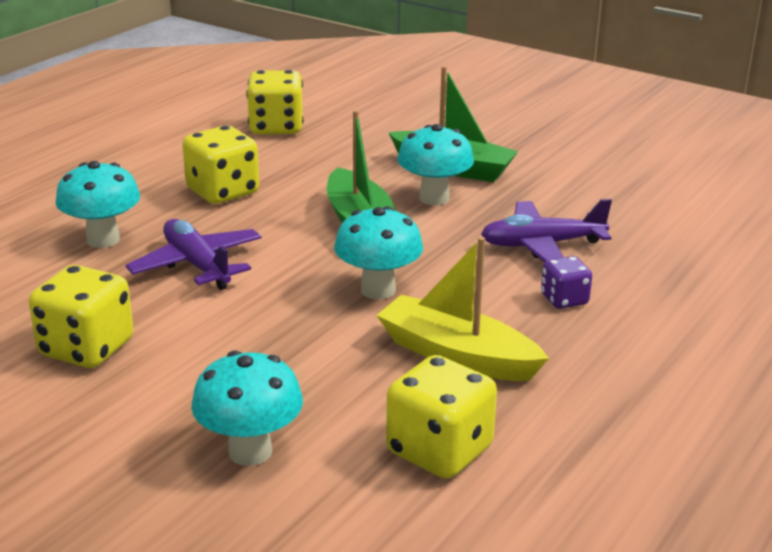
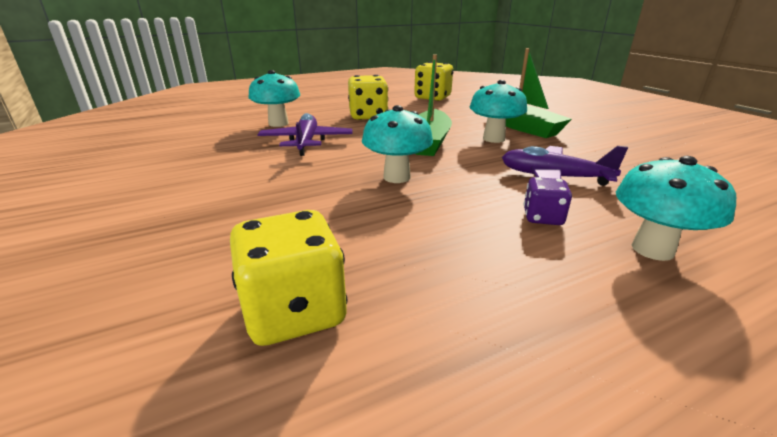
camera: 30 degrees right, 0 degrees up
(86, 348) = (186, 166): yellow dice -> none
(250, 452) = (163, 255): turquoise mushroom -> turquoise mushroom (652, 249)
(457, 355) = (405, 234): yellow boat -> none

